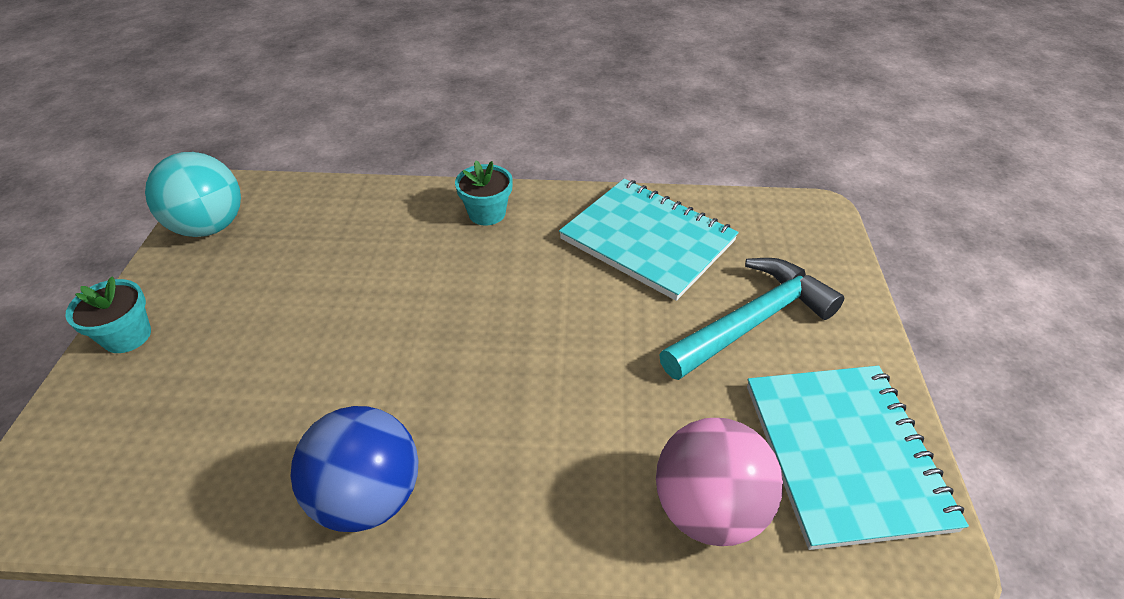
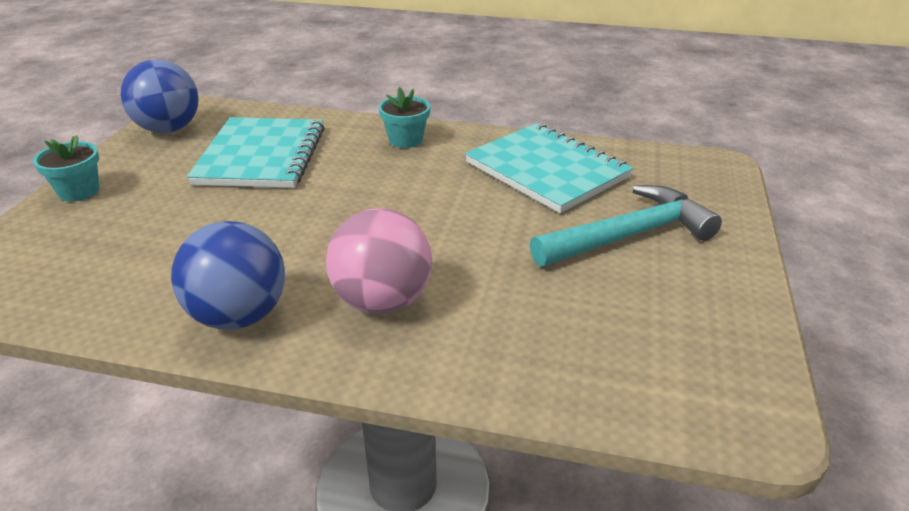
camera: 10 degrees right, 10 degrees down
(210, 227) = (169, 129): turquoise ball -> blue ball
(708, 509) = (544, 362): pink ball -> pink ball (382, 301)
(844, 454) = (691, 339): turquoise notebook -> turquoise notebook (261, 156)

